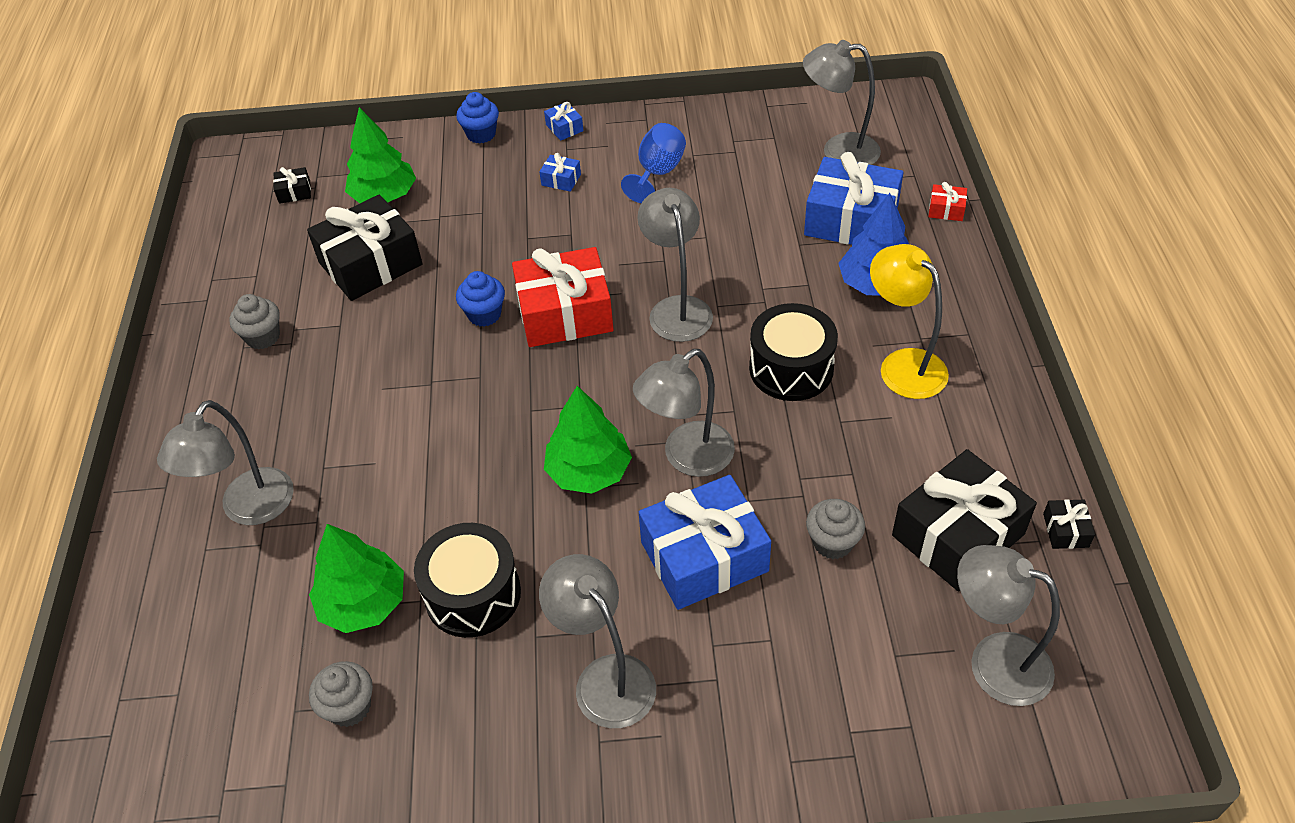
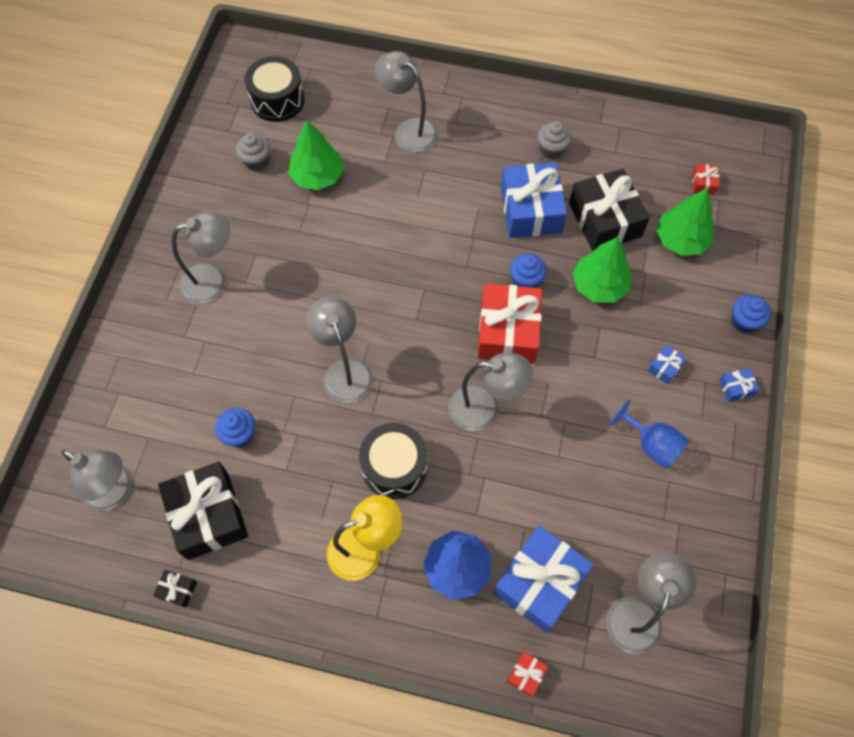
camera: 105 degrees right, 15 degrees up
(294, 192) = (703, 183): black gift -> red gift
(473, 594) = (298, 229): black drum -> black drum (277, 100)
(588, 471) = (359, 310): green tree -> green tree (599, 285)
(704, 556) = (265, 356): blue gift -> blue gift (531, 210)
(832, 542) = (239, 434): grey cupcake -> blue cupcake
(993, 661) = (116, 492): grey lamp -> grey lamp turned 75 degrees clockwise

